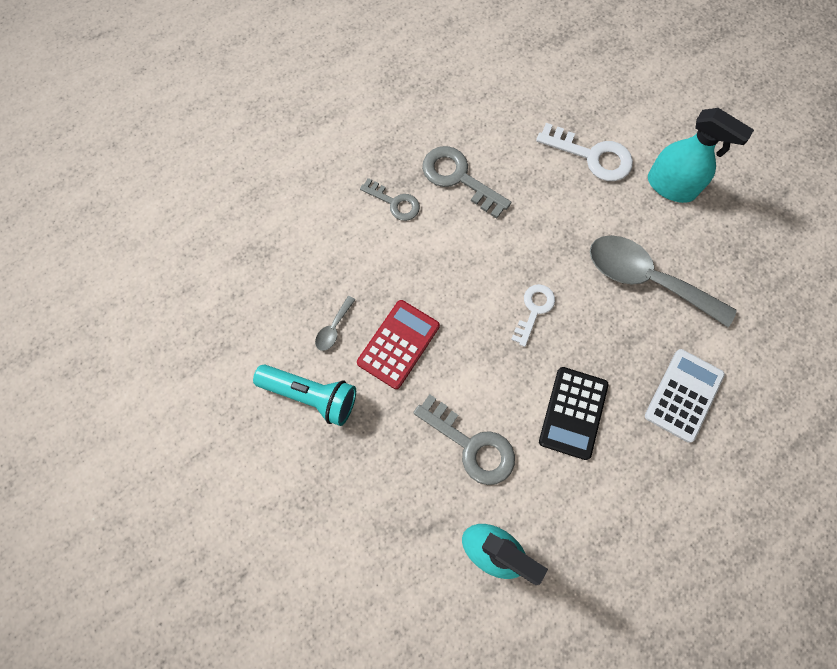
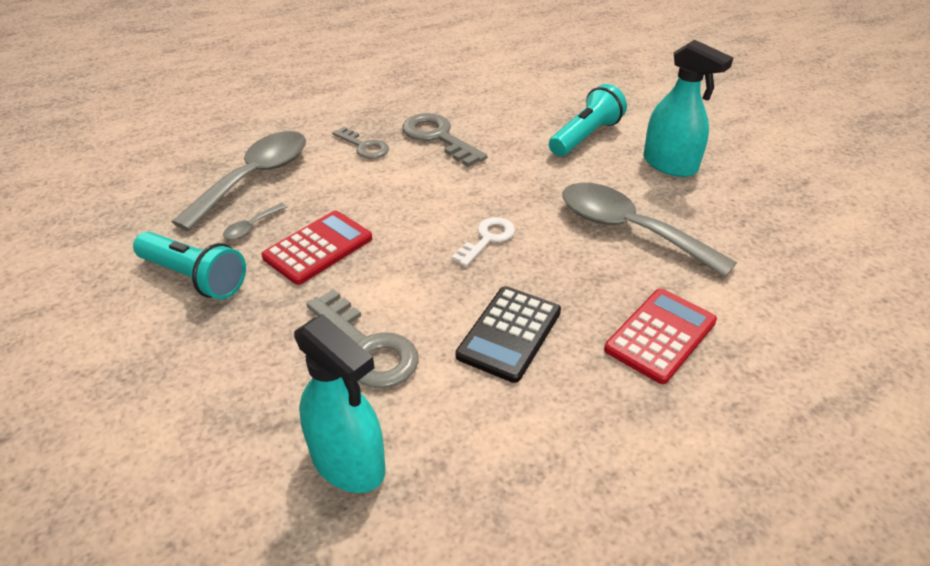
camera: 10 degrees right, 30 degrees down
(311, 263) = (255, 178): none -> grey spoon
(592, 156) = (585, 136): white key -> turquoise flashlight
(683, 395) = (660, 335): white calculator -> red calculator

